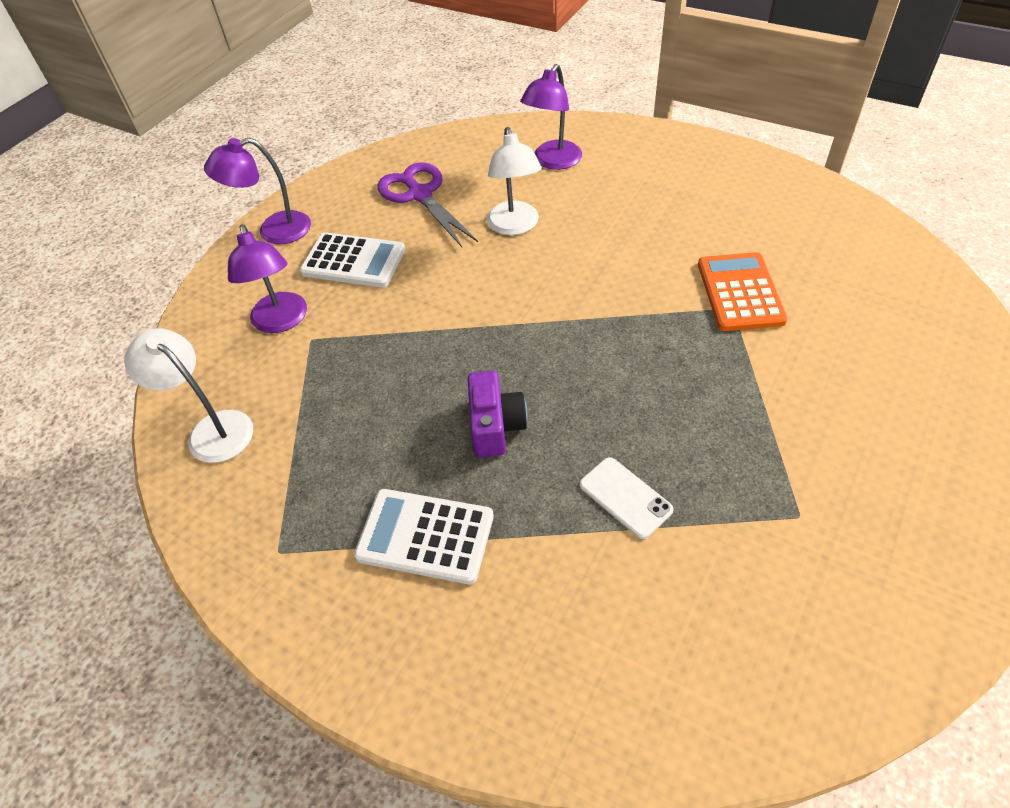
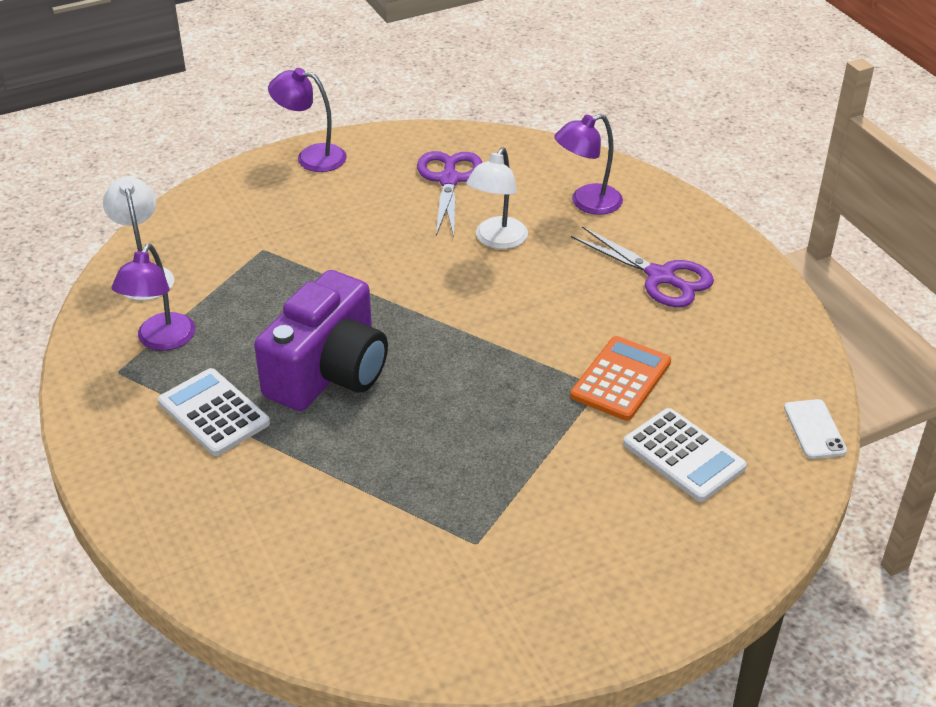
camera: 30 degrees right, 10 degrees down
(281, 321) = (254, 227): purple lamp -> purple lamp (161, 340)
(353, 261) = (347, 207): white calculator -> white calculator (684, 455)
(495, 426) = (329, 372): purple camera -> purple camera, size x1.93
(625, 497) = (368, 464): white phone -> white phone (814, 429)
(673, 193) = (660, 277): none -> purple scissors

